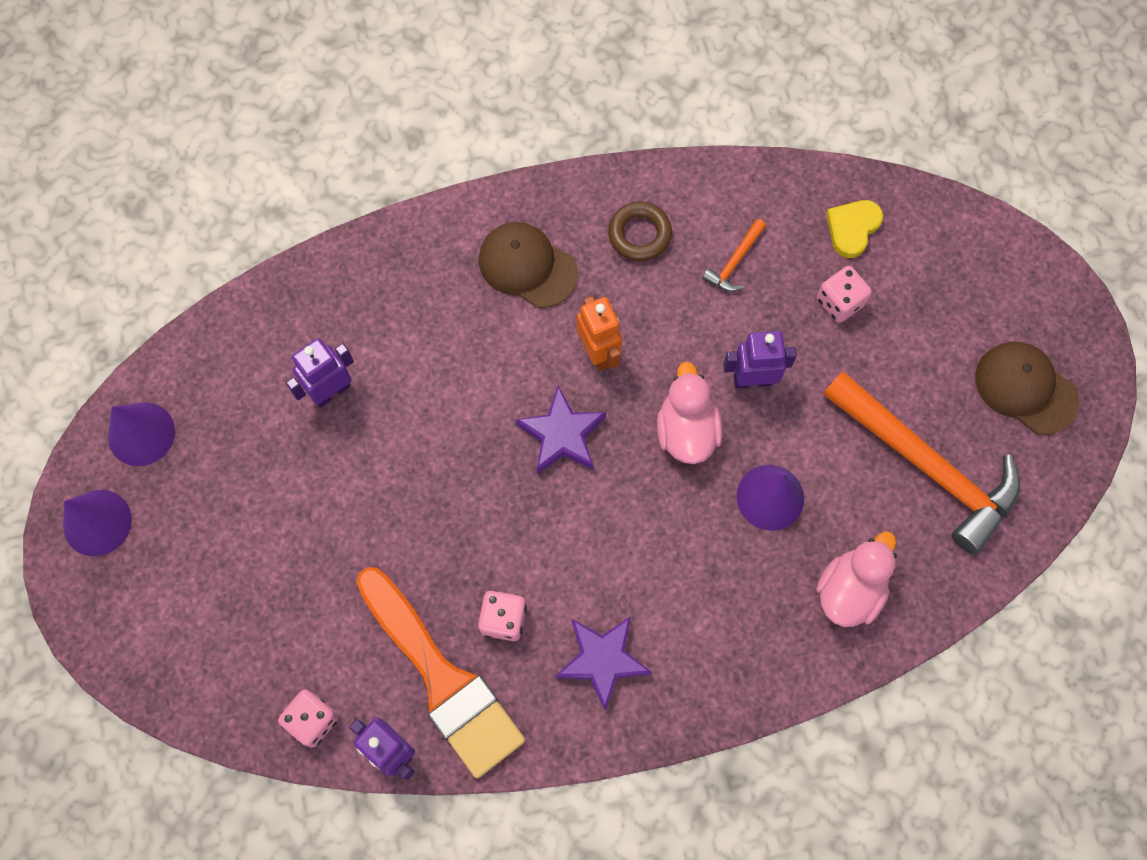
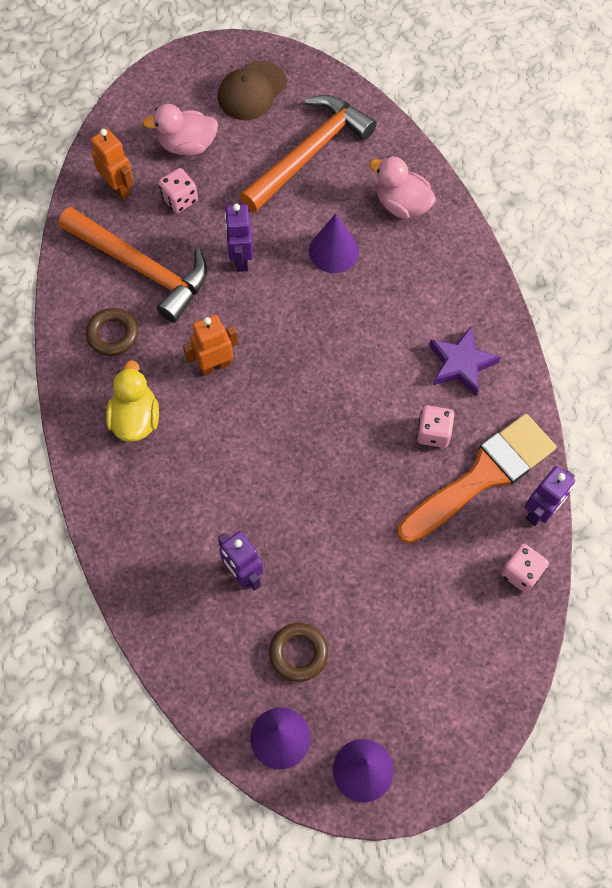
camera: 90 degrees left, 5 degrees down
(233, 453) = (298, 653): none -> brown ring
(527, 266) = (135, 419): brown cap -> yellow duck
(562, 435) = (284, 392): purple star -> none
(686, 430) = (281, 304): pink duck -> pink duck (187, 145)
(735, 262) = (142, 267): orange hammer -> orange hammer, size x2.43
(852, 228) = (119, 188): yellow heart -> orange robot

